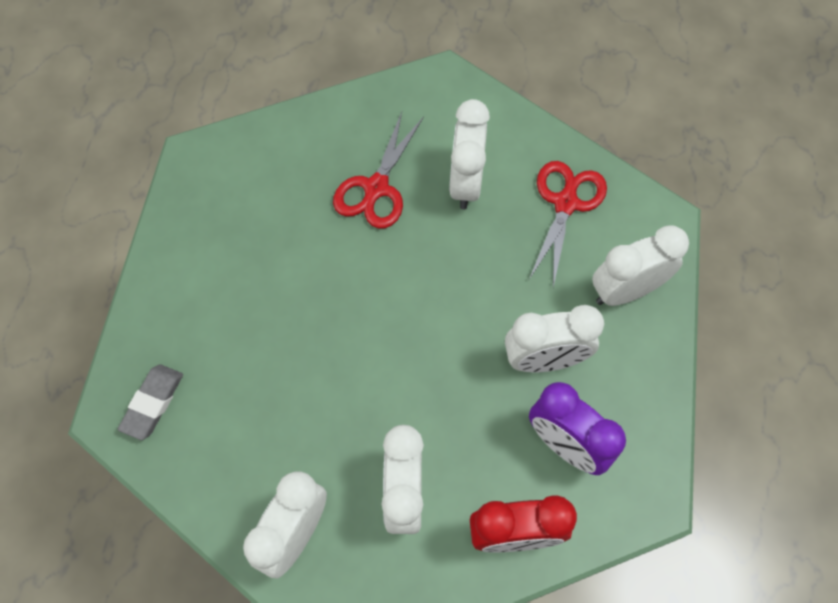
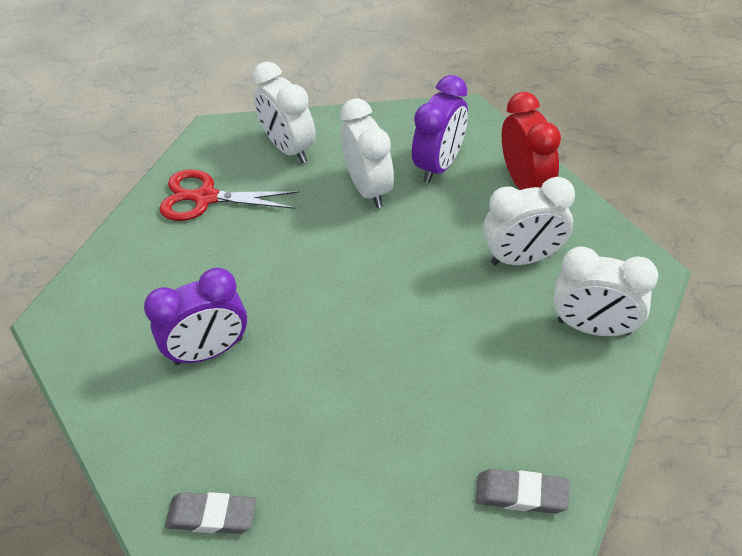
camera: 100 degrees left, 15 degrees down
(223, 175) = (212, 516): none -> grey eraser
(376, 188) = (209, 351): red scissors -> purple clock
(465, 183) = (192, 275): white clock -> none

